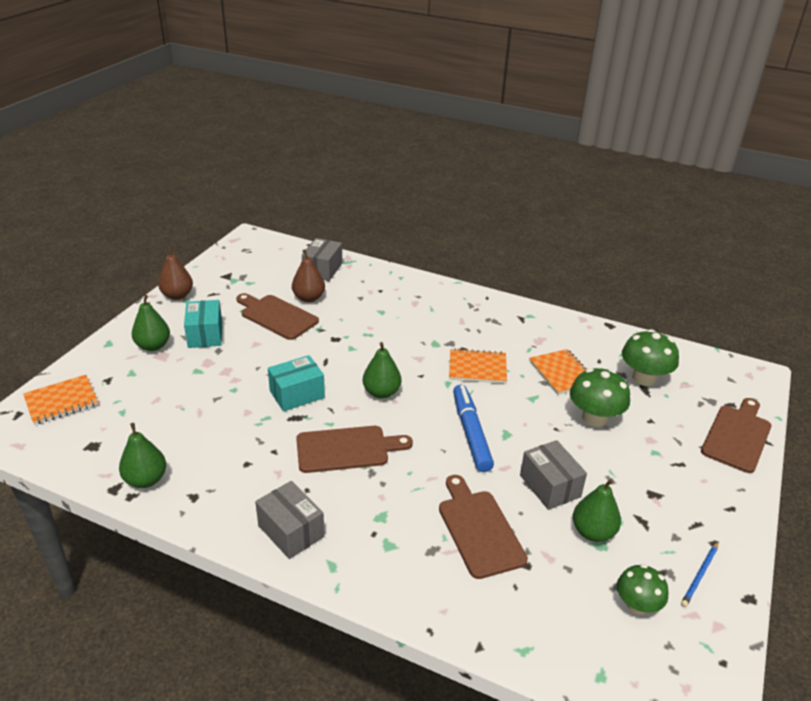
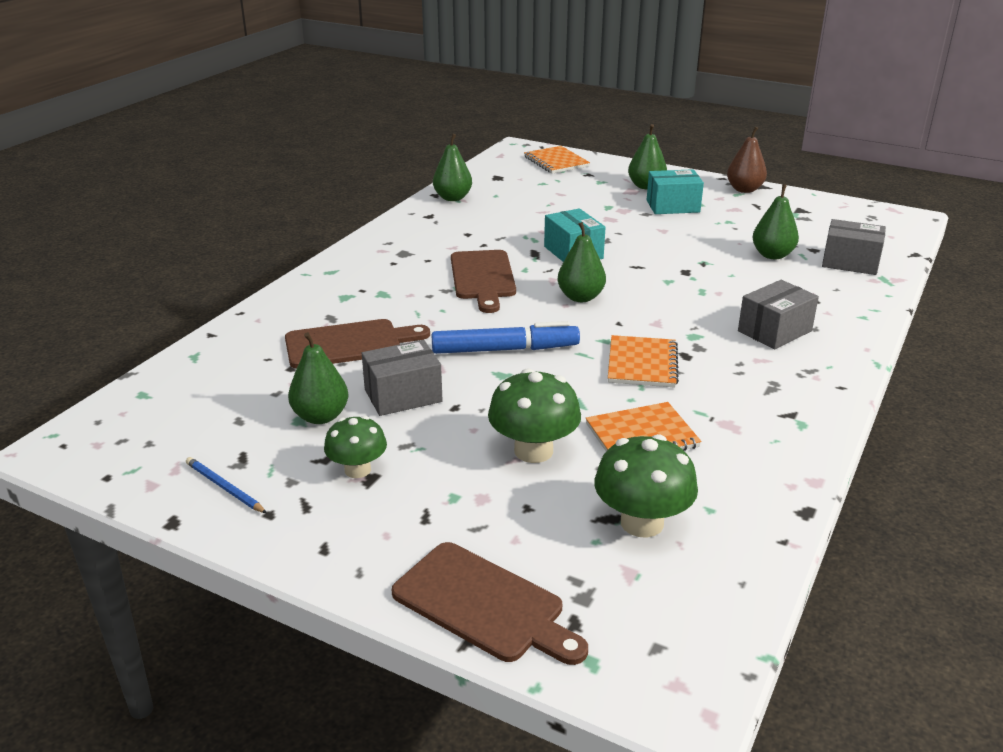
camera: 95 degrees right, 5 degrees down
(276, 316) = (723, 238): brown cutting board -> none
(291, 531) = (376, 254): grey box -> grey box (774, 331)
(309, 298) = (772, 255): brown pear -> green pear
(637, 605) = (208, 430): green mushroom -> green mushroom (357, 470)

